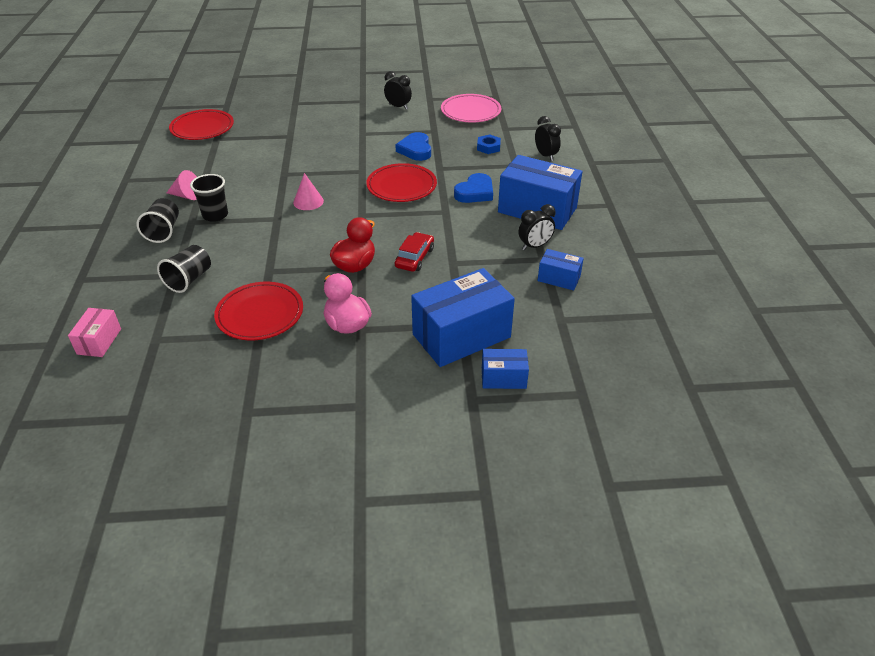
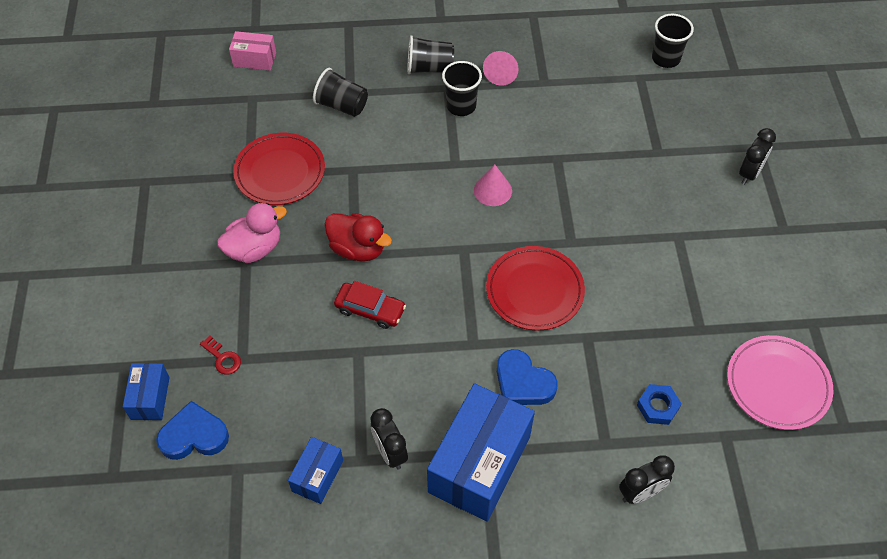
camera: 90 degrees right, 15 degrees up
(202, 128) = (665, 58): red plate -> black cup
(398, 107) = (773, 278): black clock -> black clock (749, 173)
(415, 150) = (637, 305): blue heart -> blue heart (194, 435)
(461, 336) = (223, 358): blue box -> red key

